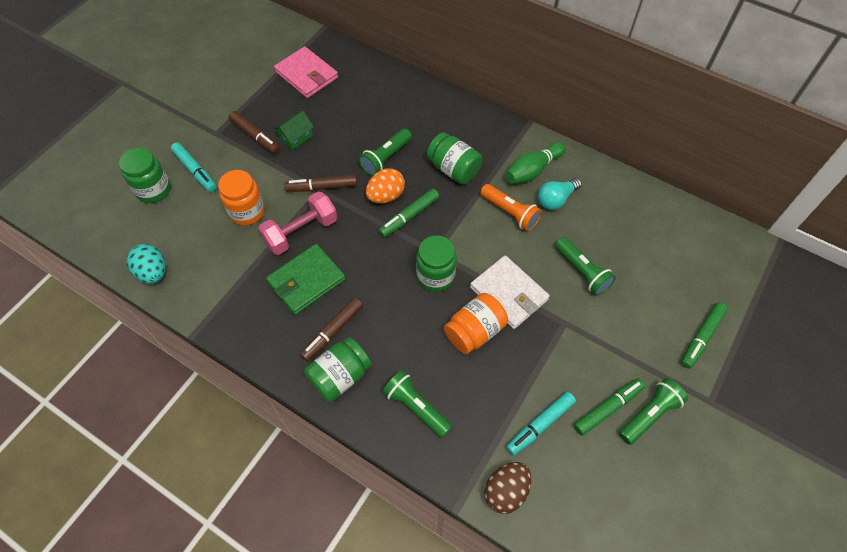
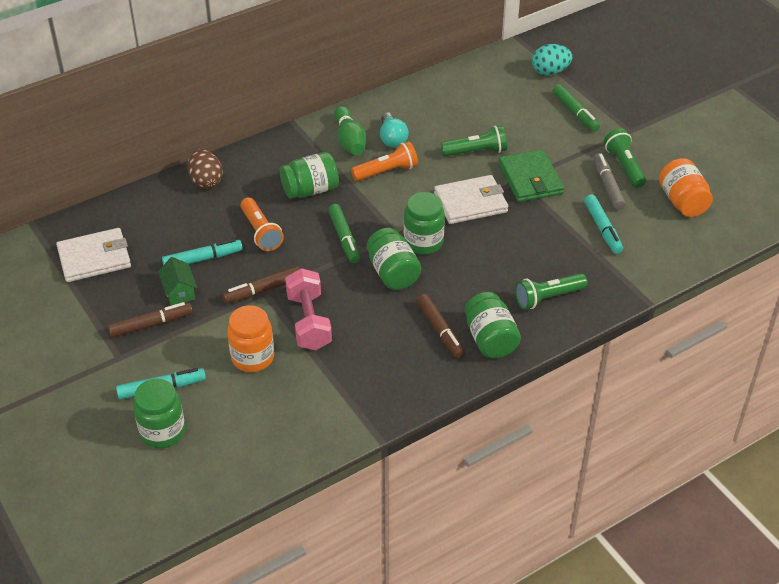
camera: 65 degrees left, 15 degrees down
(153, 272) = (280, 456): turquoise egg -> turquoise egg (550, 72)
(306, 75) = (94, 258): pink wallet -> white wallet
(306, 281) = (371, 334): green wallet -> green wallet (530, 179)
(322, 187) = (263, 290): brown marker -> brown marker turned 45 degrees clockwise
(337, 135) = (202, 259): none -> turquoise marker
(385, 268) = (393, 273): none -> green jar
(386, 158) = (261, 232): green flashlight -> orange flashlight
(386, 196) = (308, 247): orange egg -> none
(474, 331) = (495, 237): orange jar -> orange jar (682, 202)
(506, 491) = (648, 268): brown egg -> brown egg (206, 181)
(607, 408) = (607, 186): green marker -> grey marker

